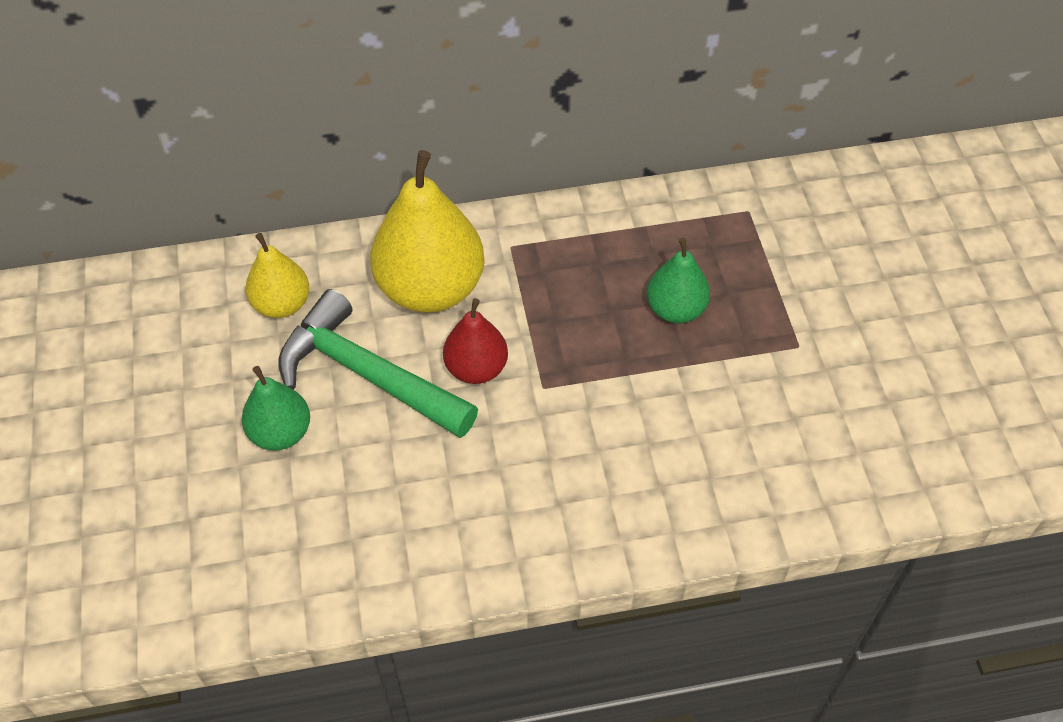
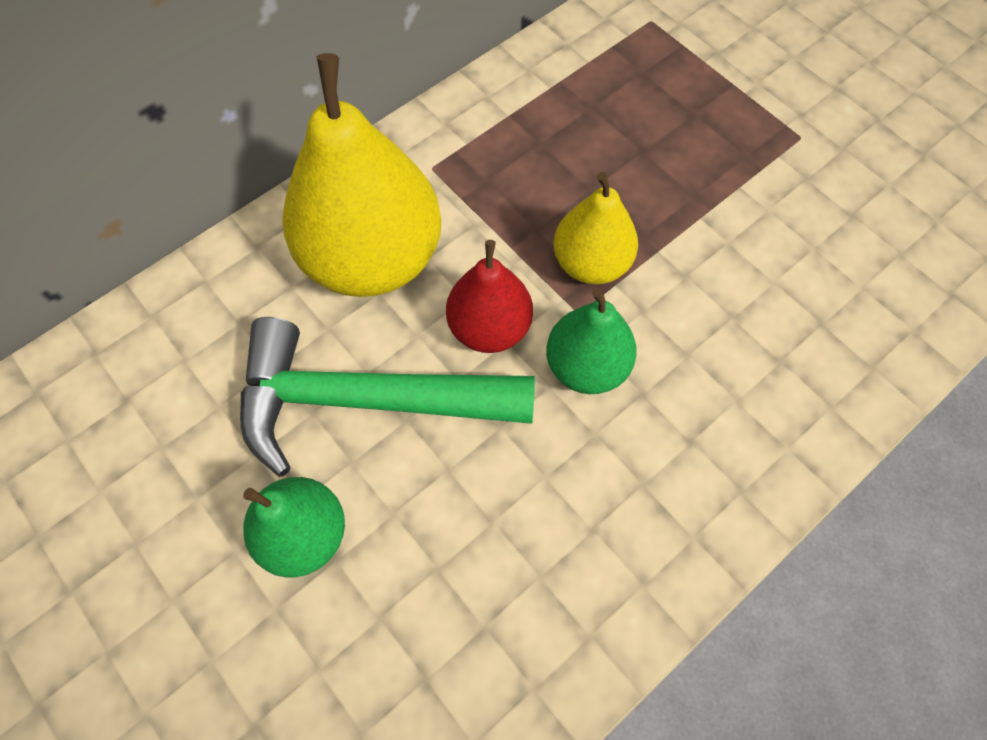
camera: 30 degrees left, 10 degrees up
(282, 304) = (200, 365): yellow pear -> yellow pear (591, 263)
(675, 309) = (655, 156): green pear -> green pear (586, 366)

